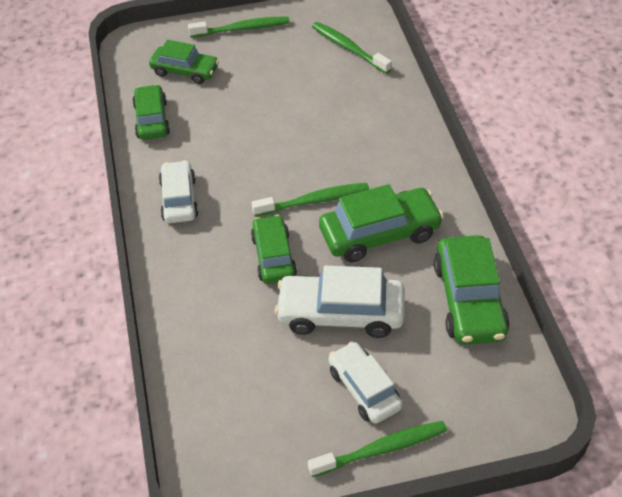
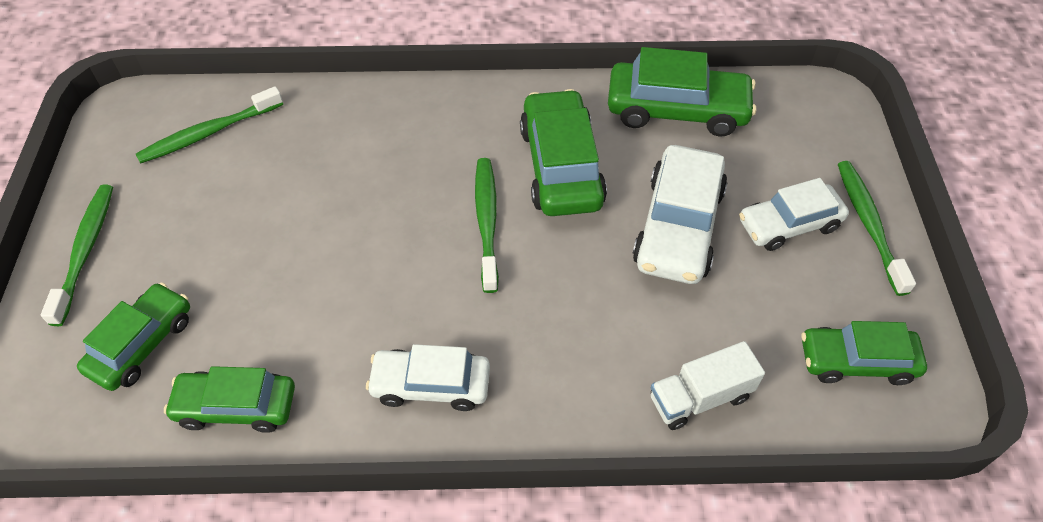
camera: 80 degrees left, 5 degrees up
(192, 340) = (700, 397): none -> white truck
(273, 256) = (572, 281): green car -> green car (856, 361)

